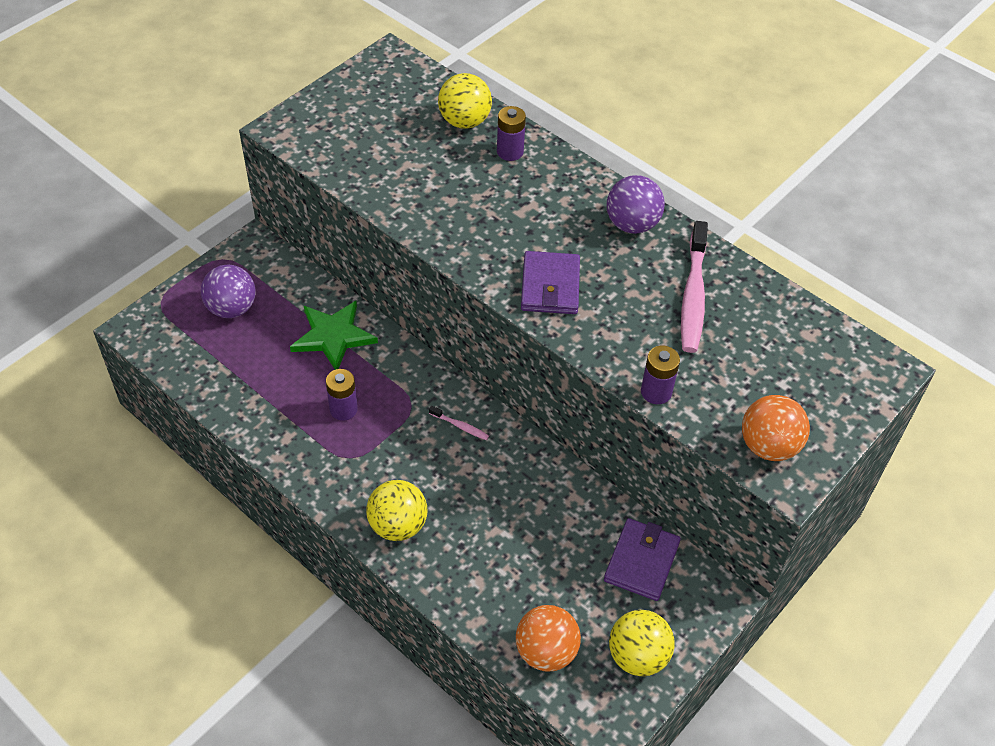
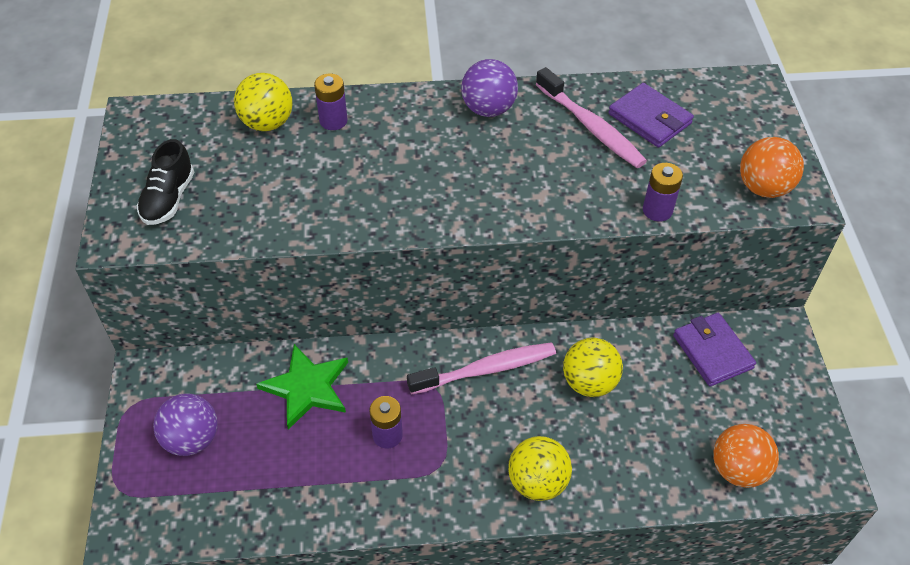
camera: 45 degrees left, 0 degrees up
(341, 126) = (169, 199): none -> black shoe
(460, 426) = (486, 369): pink toothbrush -> pink toothbrush, size x2.27
(550, 286) = (494, 195): purple wallet -> purple wallet (649, 119)
(637, 656) = (788, 415): yellow ball -> yellow ball (589, 382)

